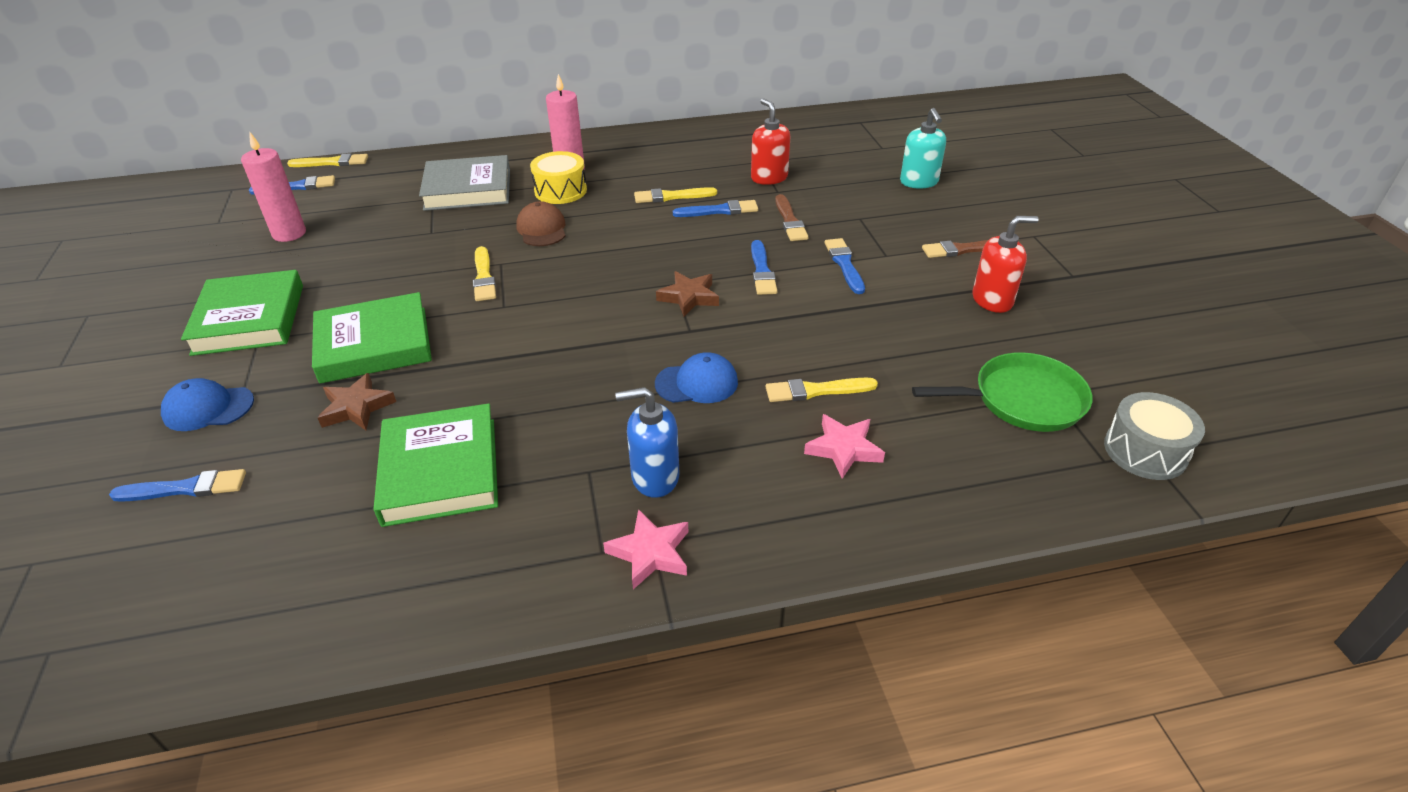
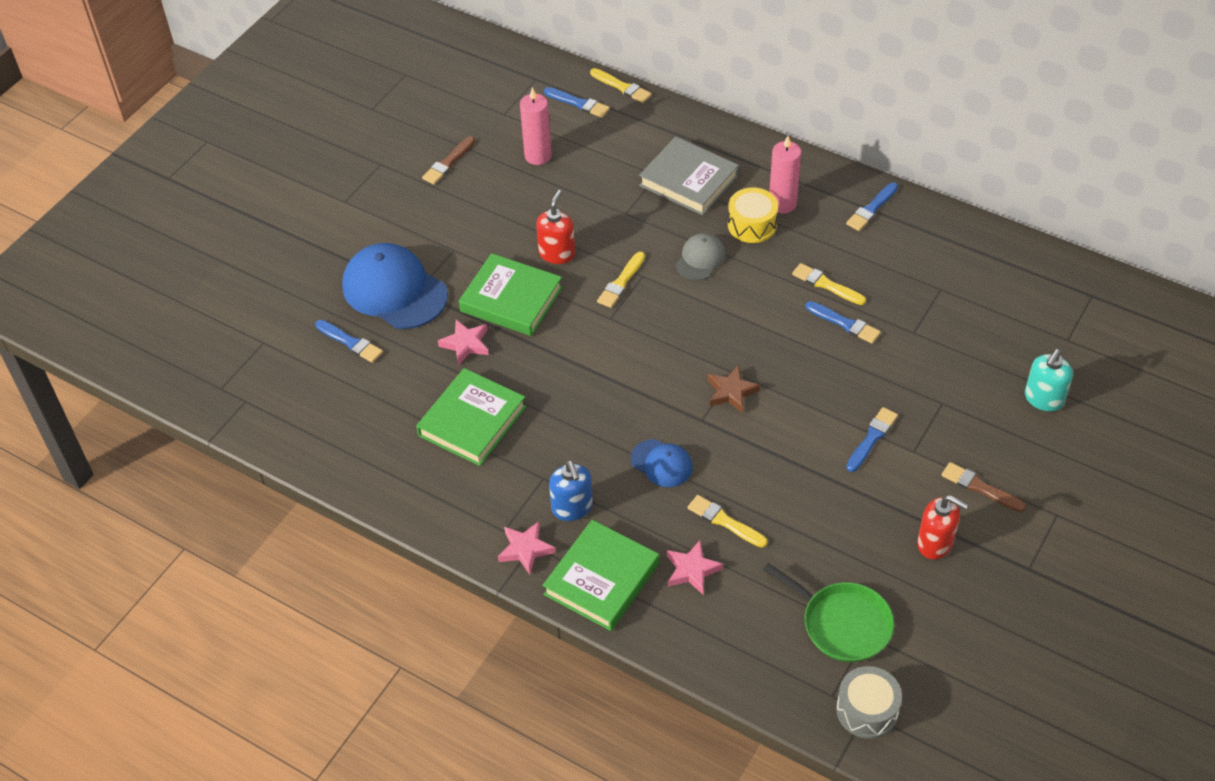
camera: 45 degrees right, 10 degrees up
(208, 408) = (394, 290): blue cap -> blue cap, size x1.92
(249, 319) = (460, 228): green book -> green book (601, 579)
(357, 407) = (466, 344): brown star -> pink star
(542, 229) = (700, 259): brown cap -> grey cap
(654, 477) = (572, 508): blue soap dispenser -> blue soap dispenser turned 150 degrees counterclockwise
(762, 271) = (806, 403): blue brush -> blue brush (871, 209)
(769, 178) = (925, 313): red soap dispenser -> red soap dispenser (557, 253)
(790, 221) = (885, 370): brown brush -> brown brush (448, 163)

